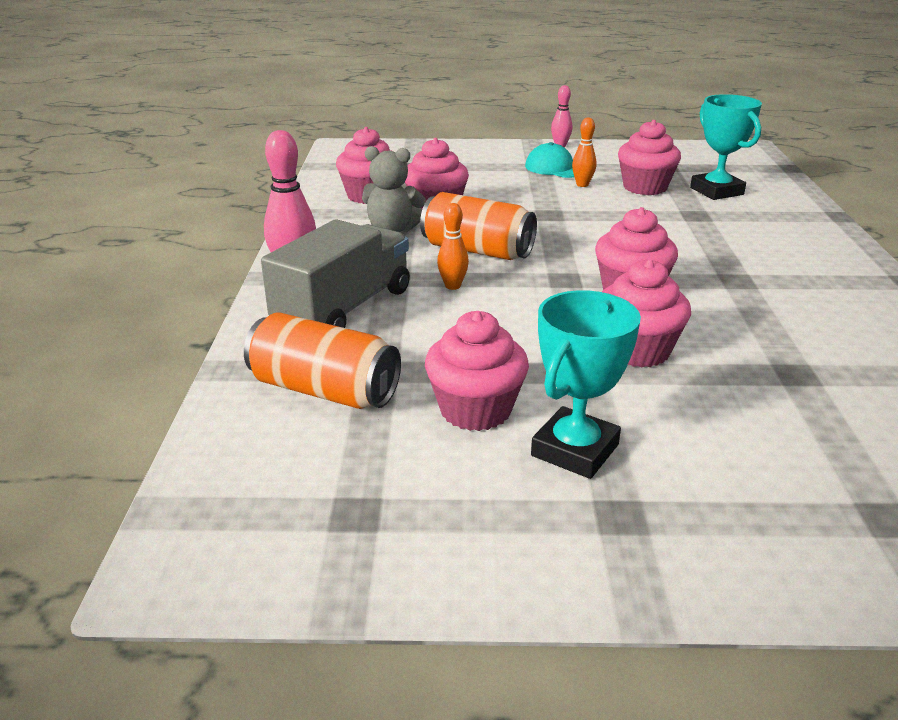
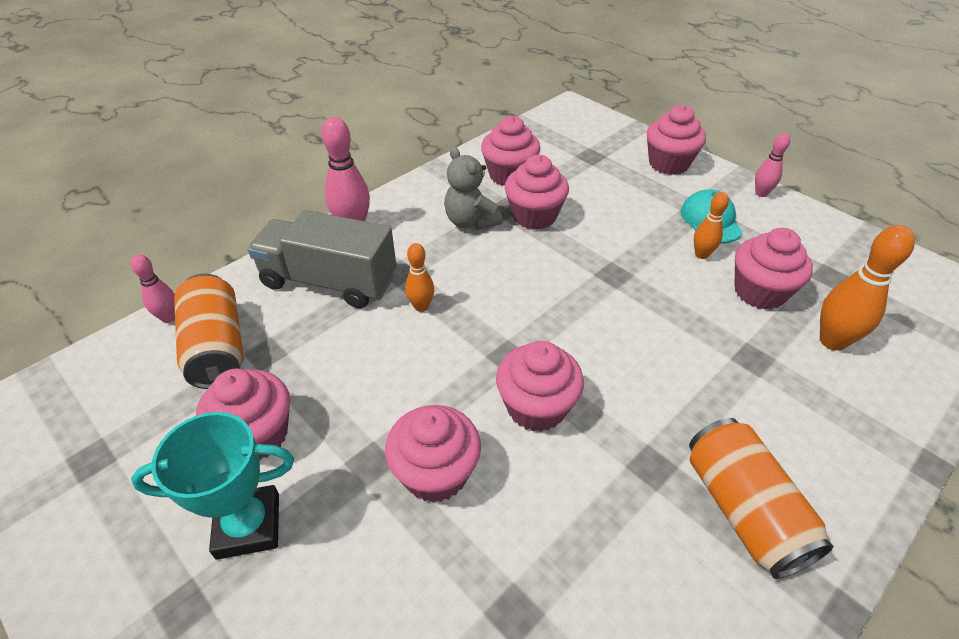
camera: 45 degrees right, 15 degrees up
(228, 401) = (169, 318): none -> pink bowling pin
(343, 308) = (329, 281): grey truck -> grey truck turned 150 degrees counterclockwise
(475, 151) = (668, 163): none -> pink cupcake
(477, 250) = (493, 280): orange can -> orange can (743, 510)
(716, 191) = (832, 341): turquoise trophy -> orange bowling pin

